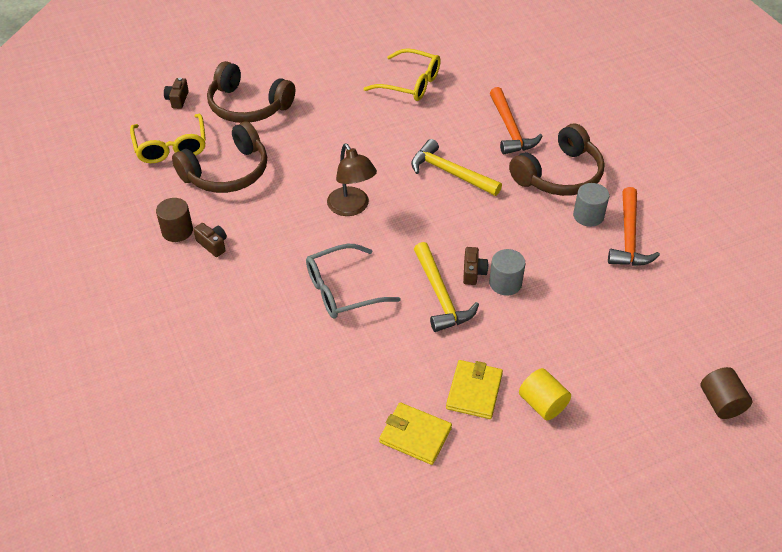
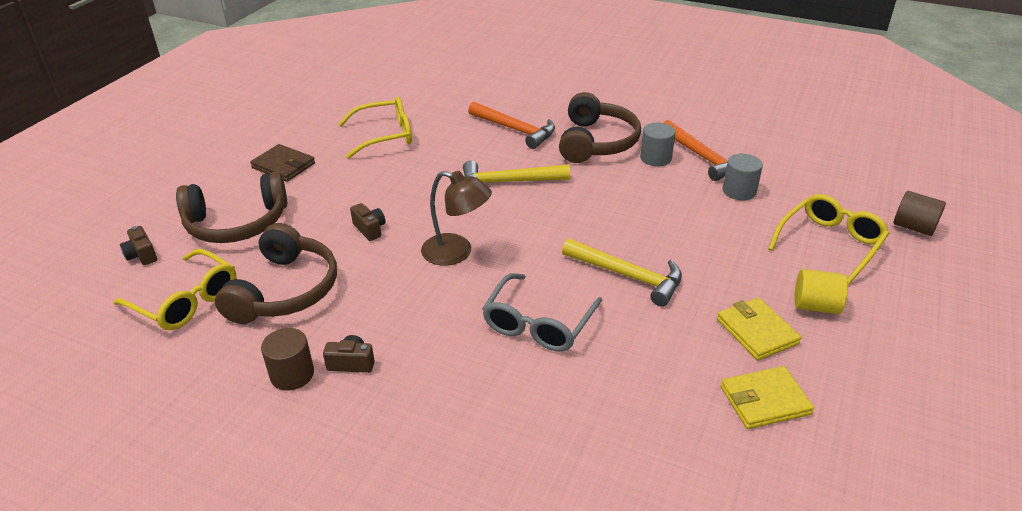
camera: 40 degrees left, 10 degrees down
(318, 74) = (283, 166): none -> brown wallet
(473, 272) = (629, 243): brown camera -> brown camera (370, 229)
(505, 283) = (664, 237): grey cylinder -> grey cylinder (739, 191)
(626, 369) = (830, 243): none -> yellow glasses

